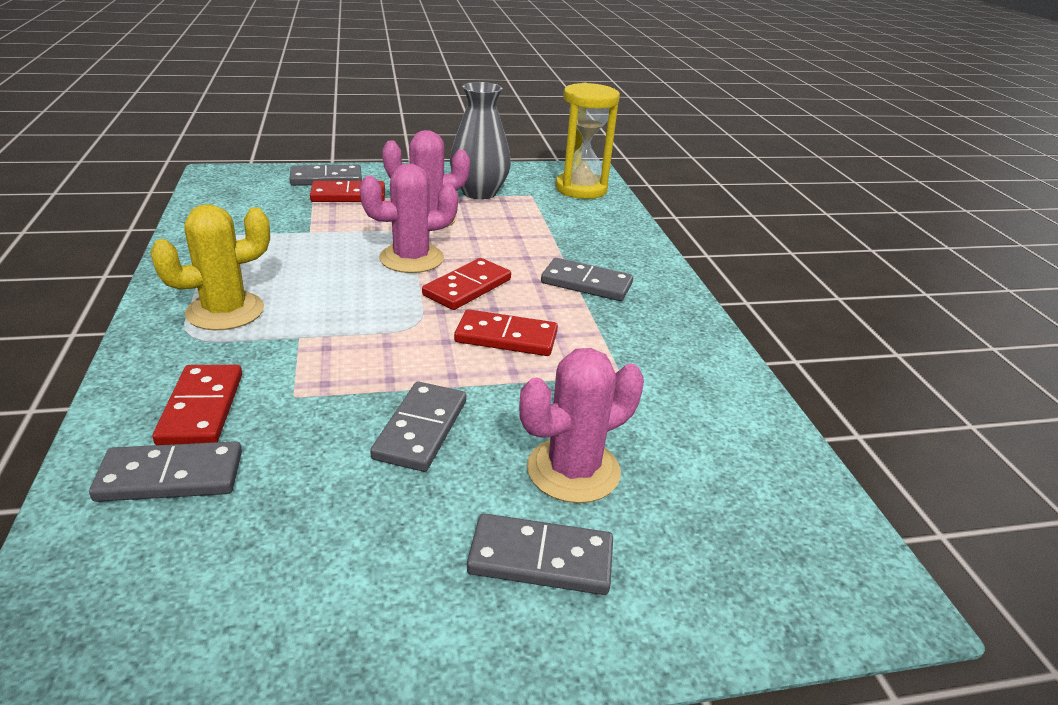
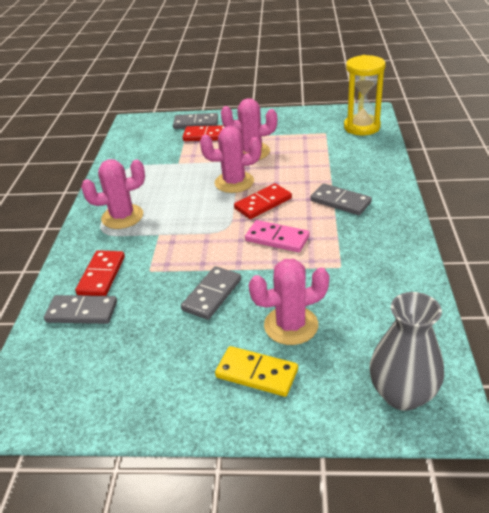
camera: 20 degrees right, 5 degrees up
(225, 311) = (122, 217): yellow cactus -> pink cactus
(479, 193) = (290, 132): grey vase -> grey vase (402, 394)
(506, 337) = (277, 238): red domino -> pink domino
(540, 559) = (256, 373): grey domino -> yellow domino

